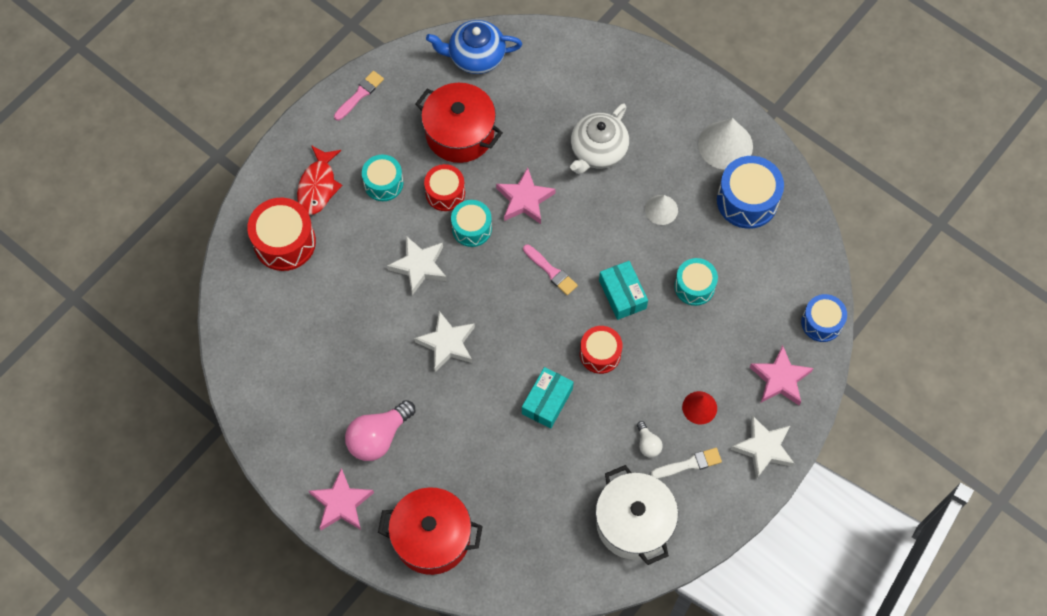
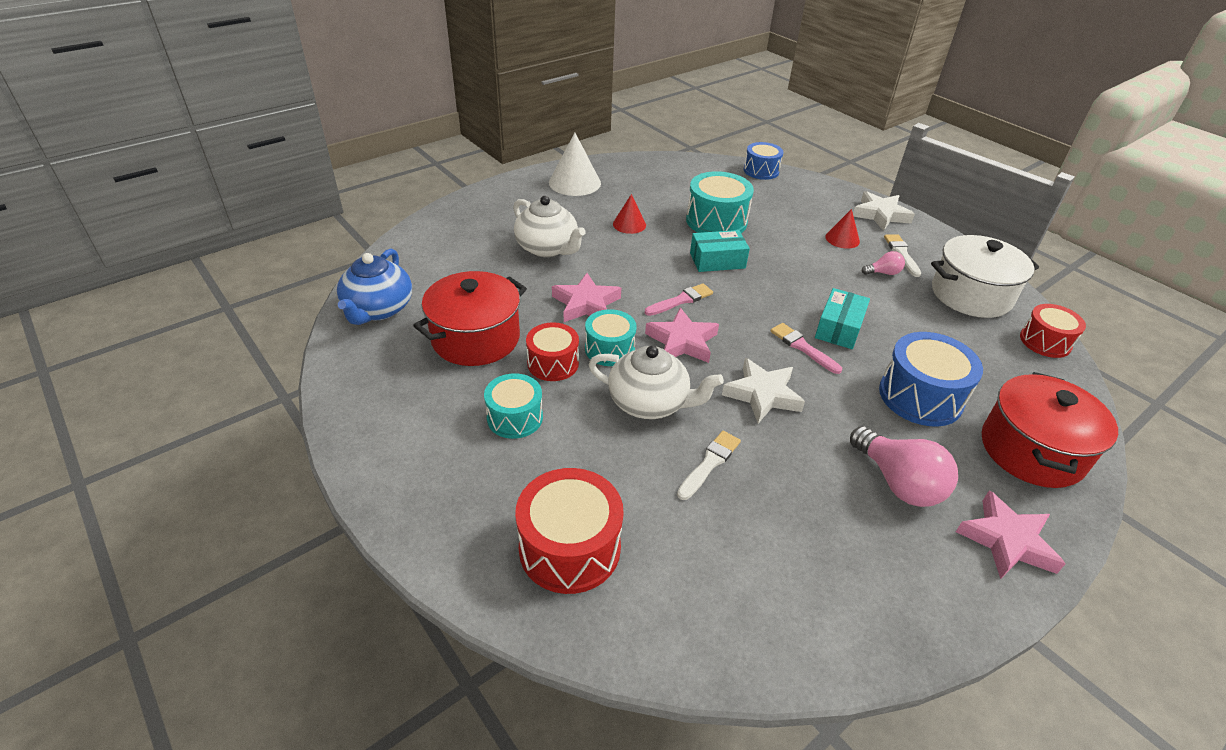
camera: 80 degrees left, 25 degrees down
(318, 186) = (488, 490): red fish -> none
(360, 94) = (363, 420): pink brush -> pink brush (802, 347)
(369, 313) = (709, 463): none -> white brush
(419, 266) = (649, 403): white star -> white teapot
(547, 401) = (839, 328): turquoise box -> turquoise box turned 75 degrees clockwise
(600, 354) = (783, 285): red drum -> red drum (1045, 342)
(648, 444) = (883, 273): white light bulb -> pink light bulb
(661, 209) = (629, 224): white cone -> red cone
(694, 286) = (716, 221): turquoise drum -> turquoise drum, size x1.55
(747, 200) = (635, 182): blue drum -> blue drum (920, 396)
(780, 379) = (813, 196): pink star -> pink star (682, 341)

